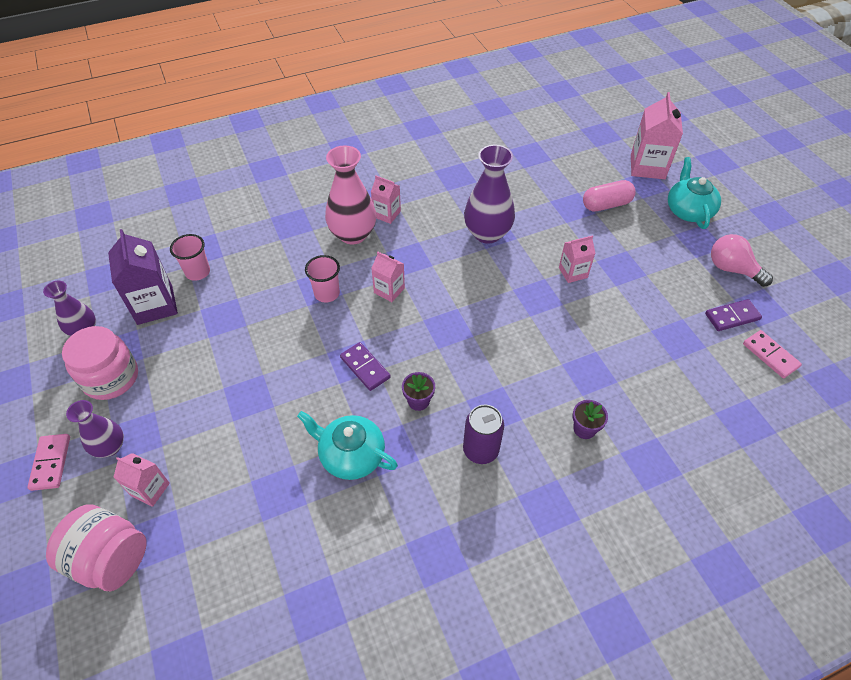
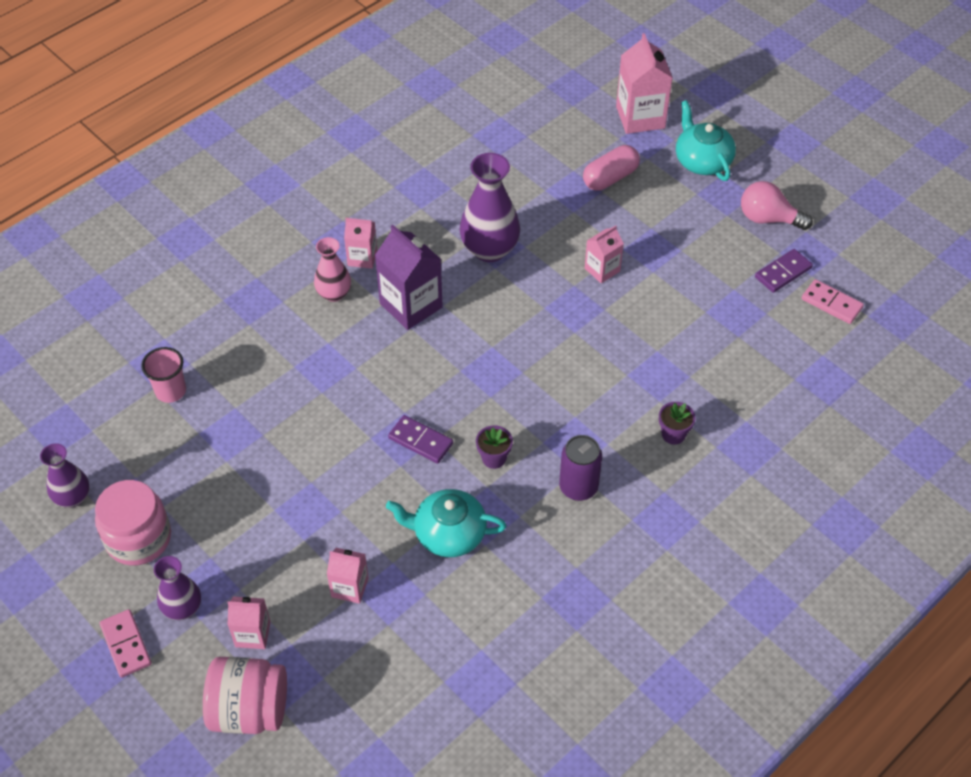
camera: 20 degrees left, 0 degrees up
(155, 305) = (141, 444): purple carton -> purple carton (411, 305)
(327, 293) = (338, 372): pink cup -> none
(353, 234) = (334, 293): pink vase -> pink vase, size x0.60
(389, 290) = (407, 348): pink carton -> pink carton (350, 587)

